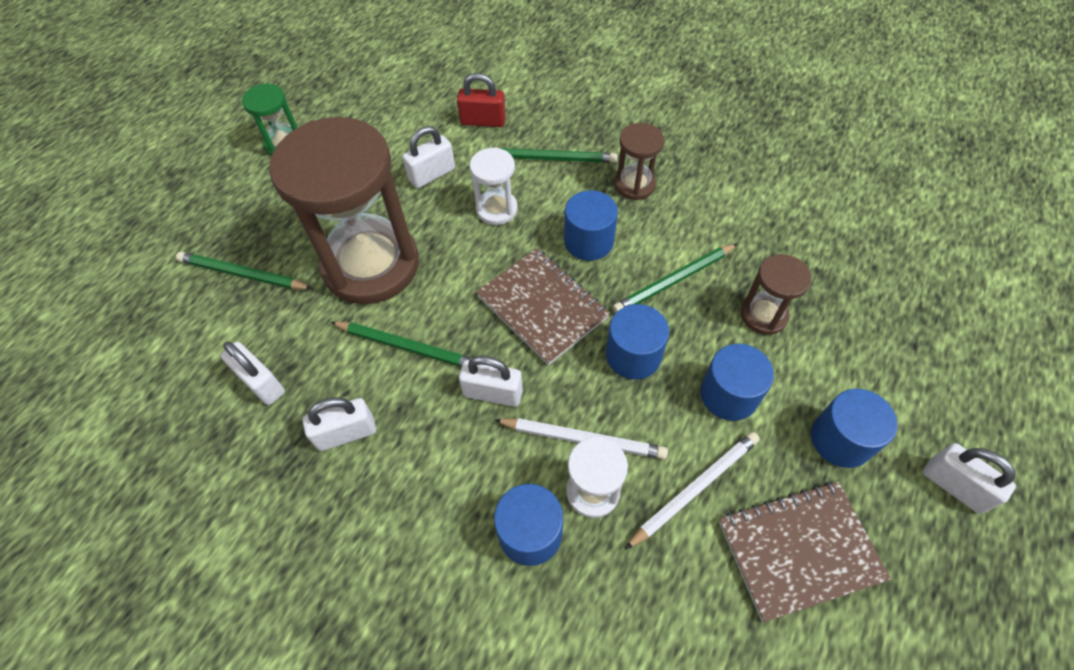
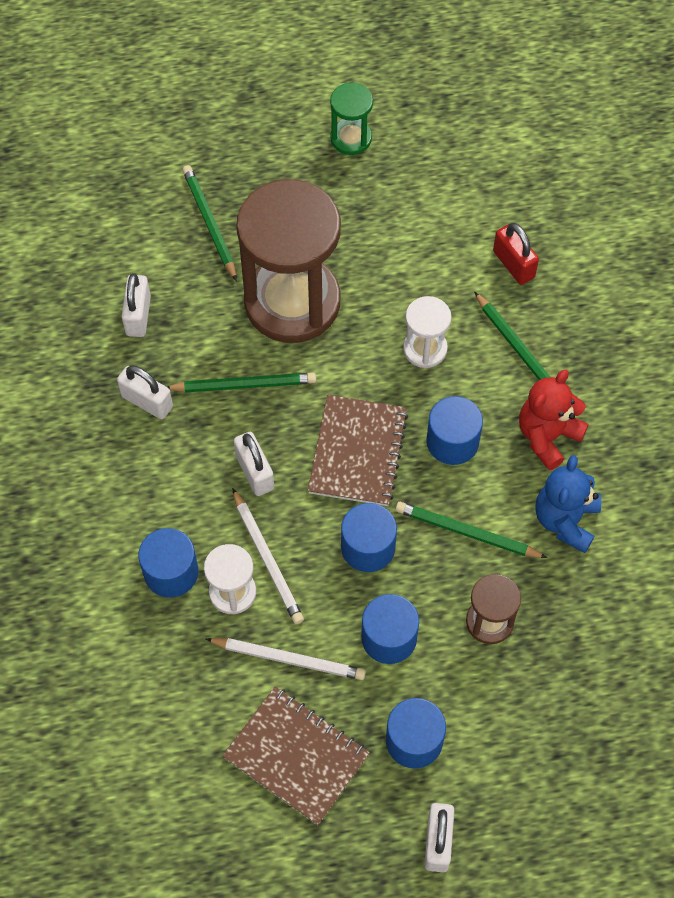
camera: 50 degrees right, 5 degrees up
(406, 347) = (243, 385): green pencil -> green pencil turned 75 degrees counterclockwise
(432, 174) = (418, 272): white padlock -> none
(634, 185) = (547, 436): brown hourglass -> red teddy bear
(712, 216) = (565, 520): none -> blue teddy bear

